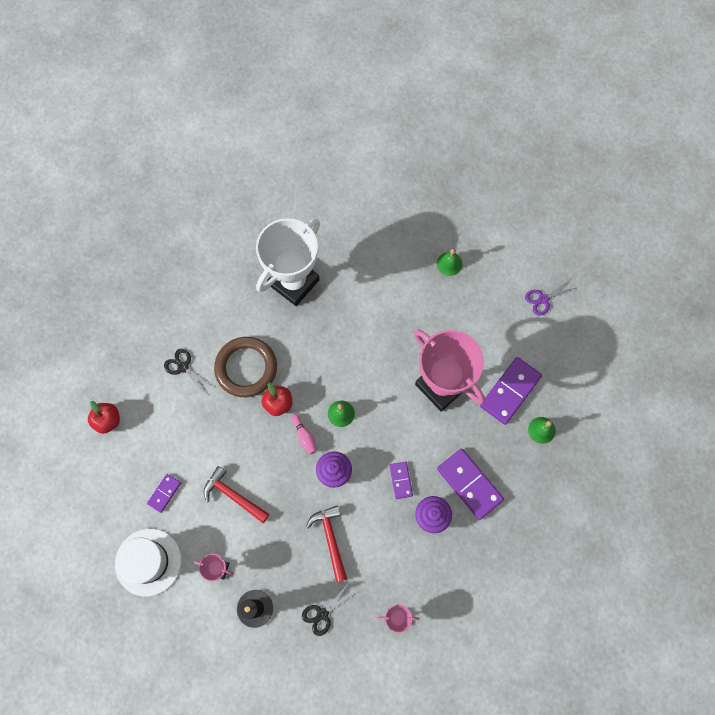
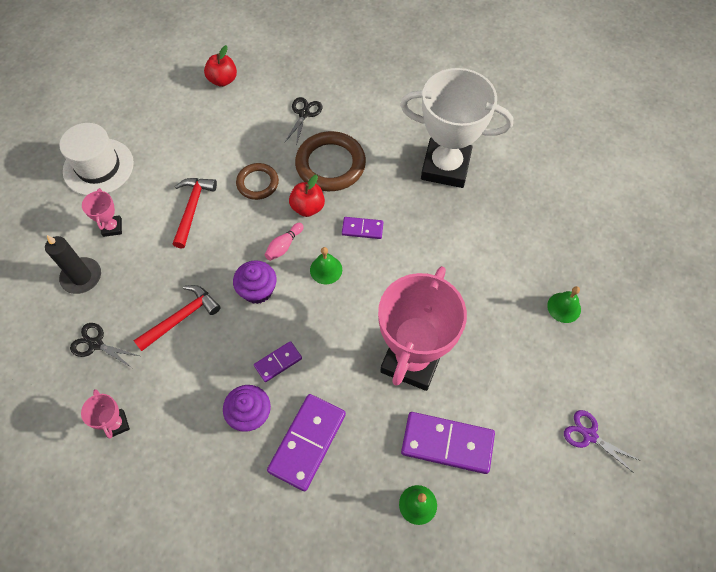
camera: 65 degrees right, 10 degrees down
(164, 493) = (171, 151): purple domino -> purple domino (362, 229)
(234, 433) = (257, 183): none -> brown ring

